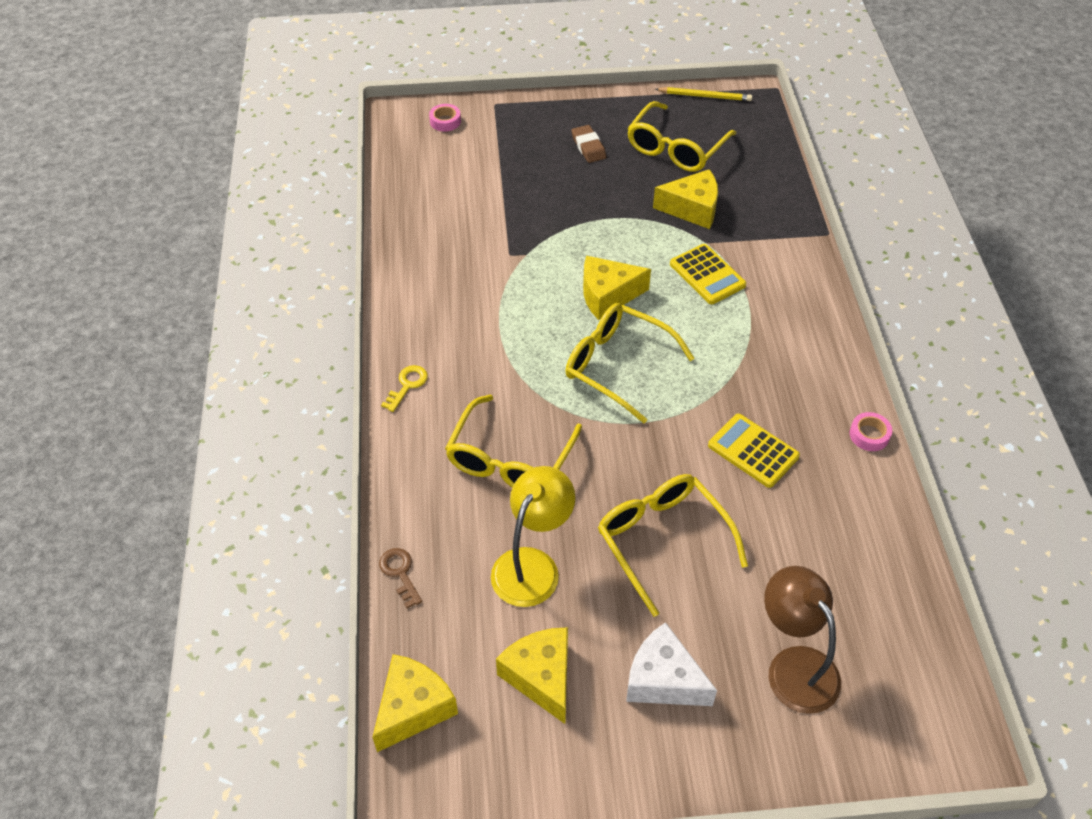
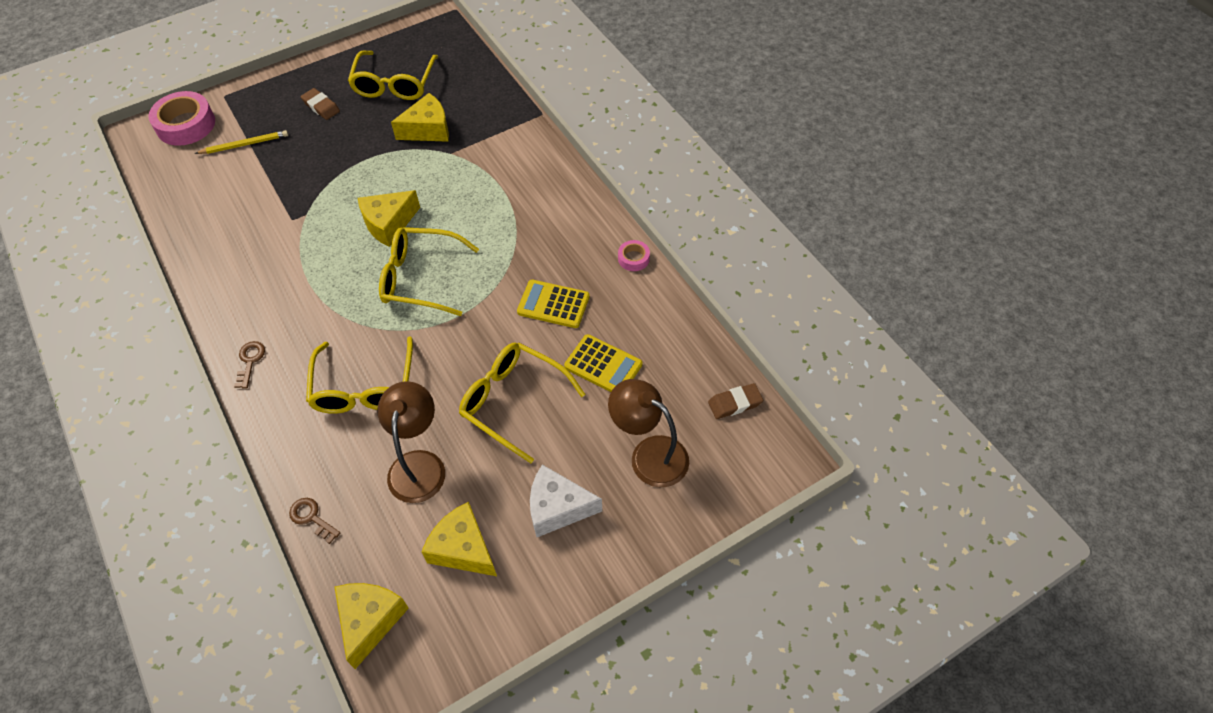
camera: 25 degrees left, 5 degrees up
(407, 385) = (250, 361): yellow key -> brown key
(445, 121) = (186, 125): pink tape -> pink tape, size x2.04
(532, 565) = (418, 464): yellow lamp -> brown lamp
(705, 96) = (400, 34): yellow pencil -> yellow pencil (244, 144)
(707, 275) = (462, 179): yellow calculator -> yellow calculator (603, 365)
(924, 651) = (735, 403): none -> brown eraser

